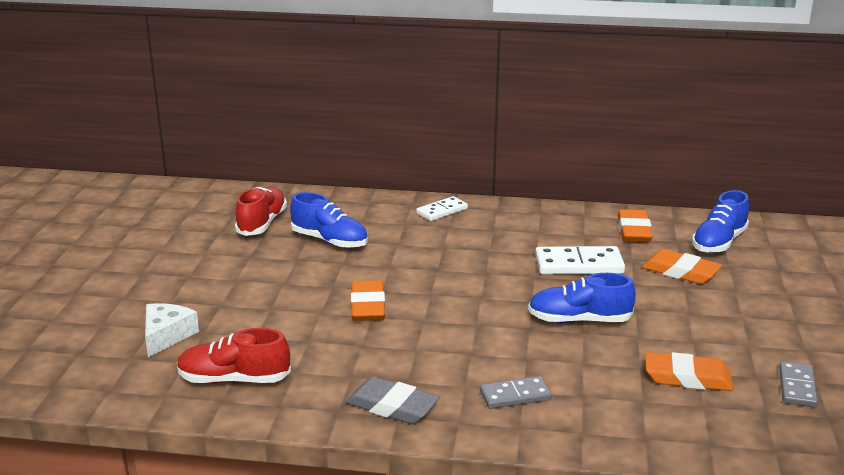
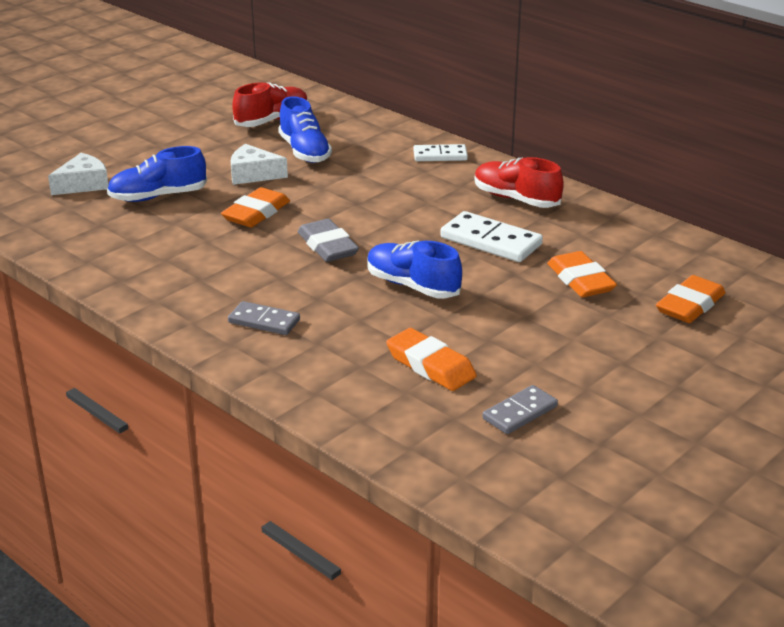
camera: 35 degrees right, 5 degrees up
(234, 379) = (83, 232): red shoe -> red shoe (516, 199)
(315, 274) = (253, 174): none -> white cheese
(392, 406) = (162, 292): grey eraser -> grey eraser (328, 246)
(634, 231) = (597, 230): orange eraser -> orange eraser (690, 305)
(719, 242) = (669, 268): blue shoe -> blue shoe (158, 196)

